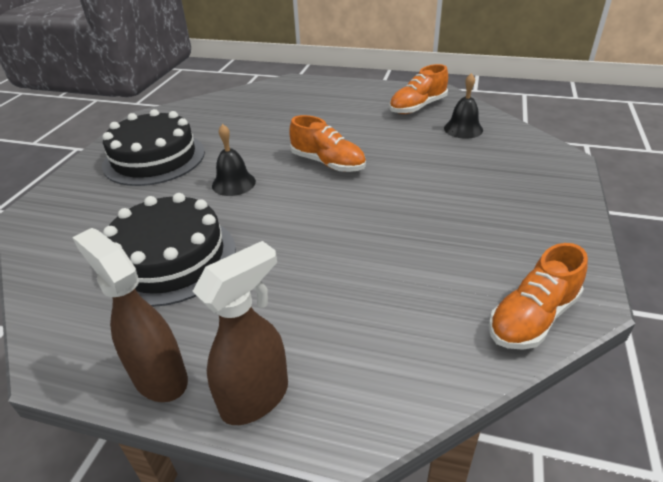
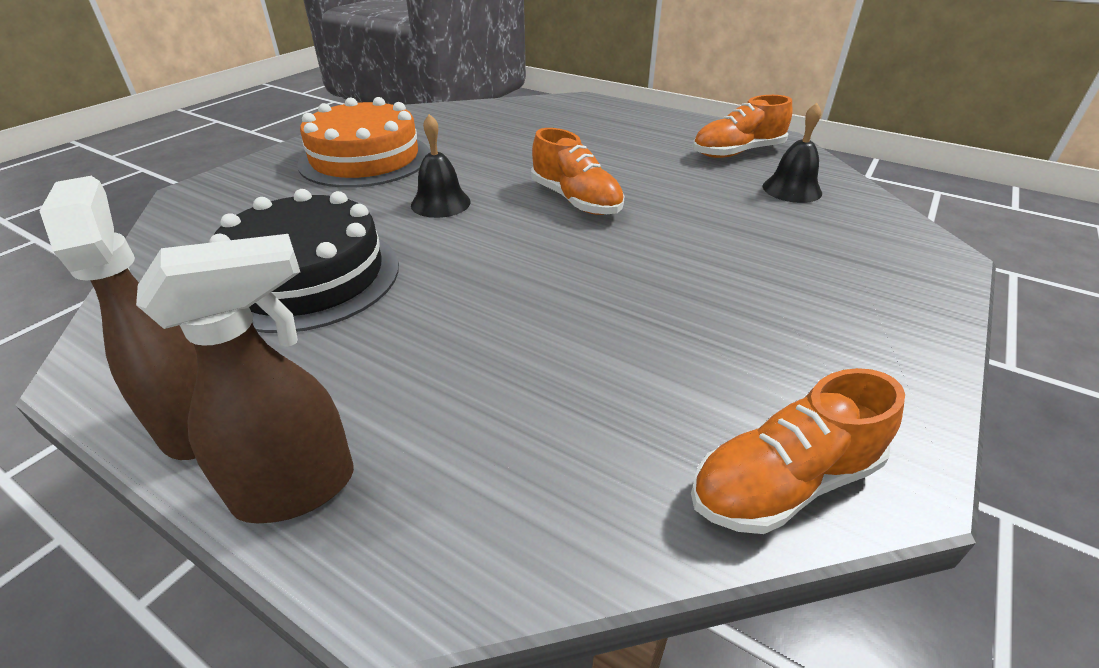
camera: 15 degrees right, 0 degrees up
(154, 158) = (365, 159): black cake -> orange cake

